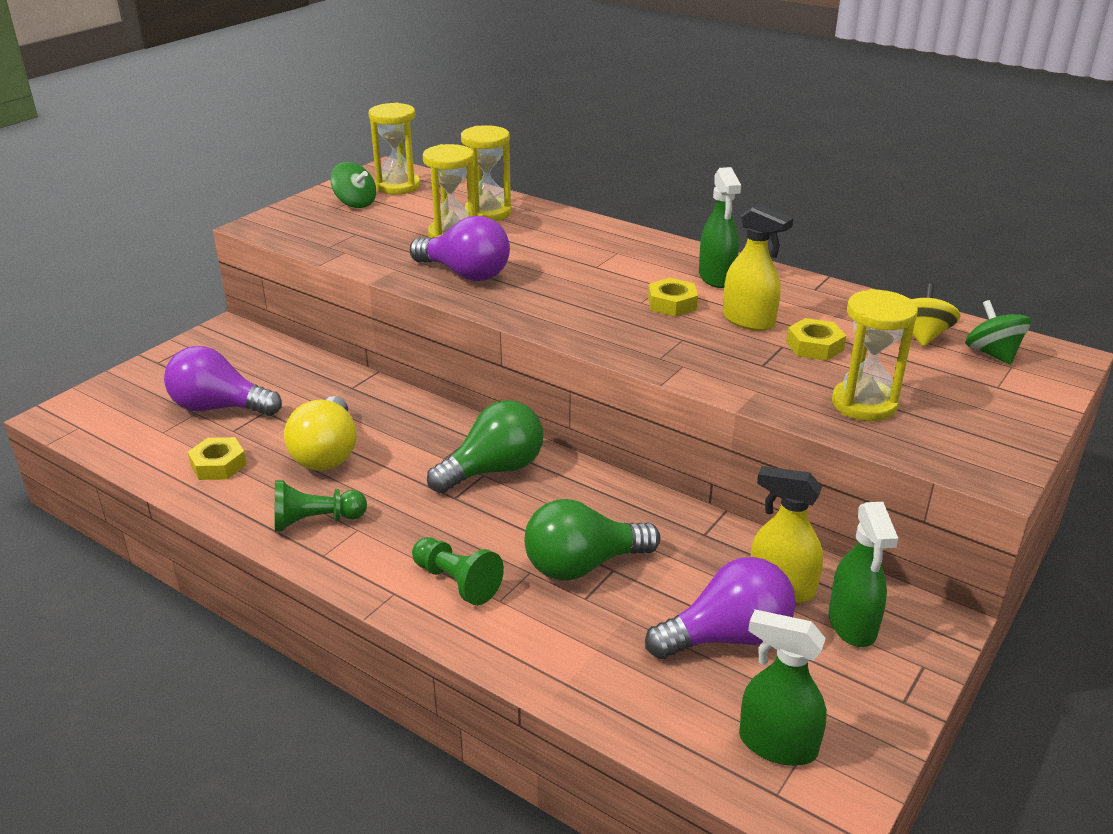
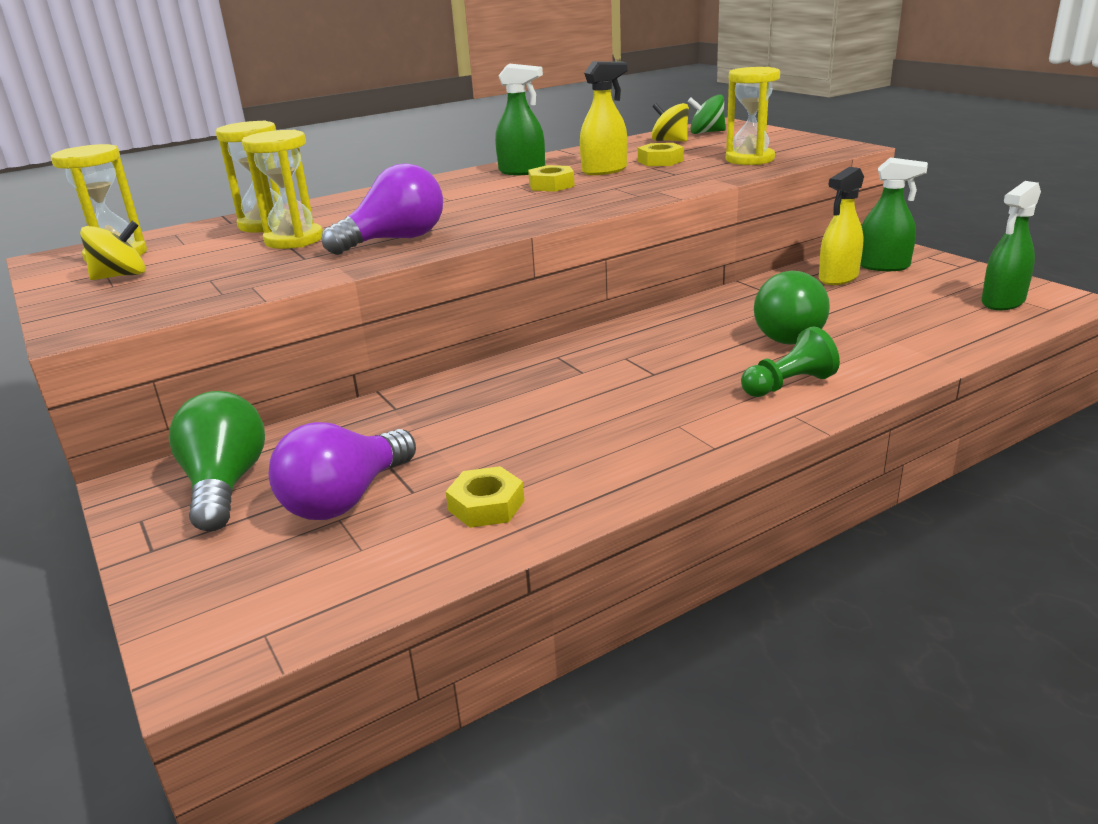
camera: 65 degrees left, 5 degrees down
(315, 521) = (650, 447): green pawn -> none
(327, 453) = (522, 432): yellow light bulb -> none
(355, 203) = (121, 276): green spinning top -> yellow spinning top
(493, 470) = (621, 352): green light bulb -> green light bulb (225, 485)
(727, 637) = (888, 300): purple light bulb -> none

